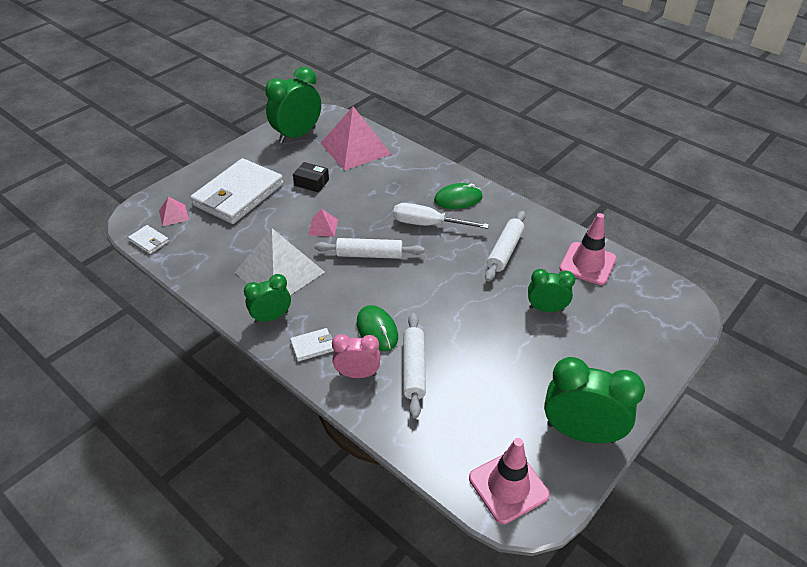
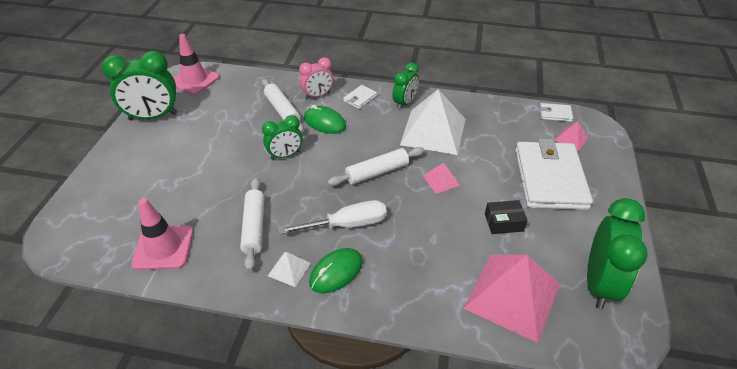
camera: 150 degrees right, 0 degrees up
(491, 213) = (289, 269): none -> white pyramid
(546, 308) = (196, 186): green clock -> green clock (285, 155)

